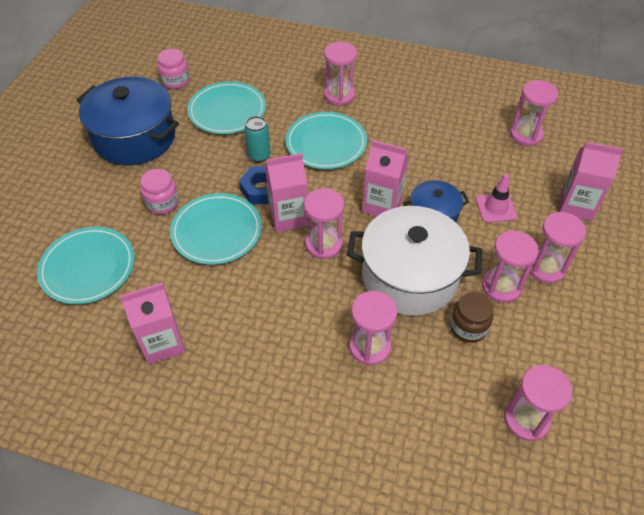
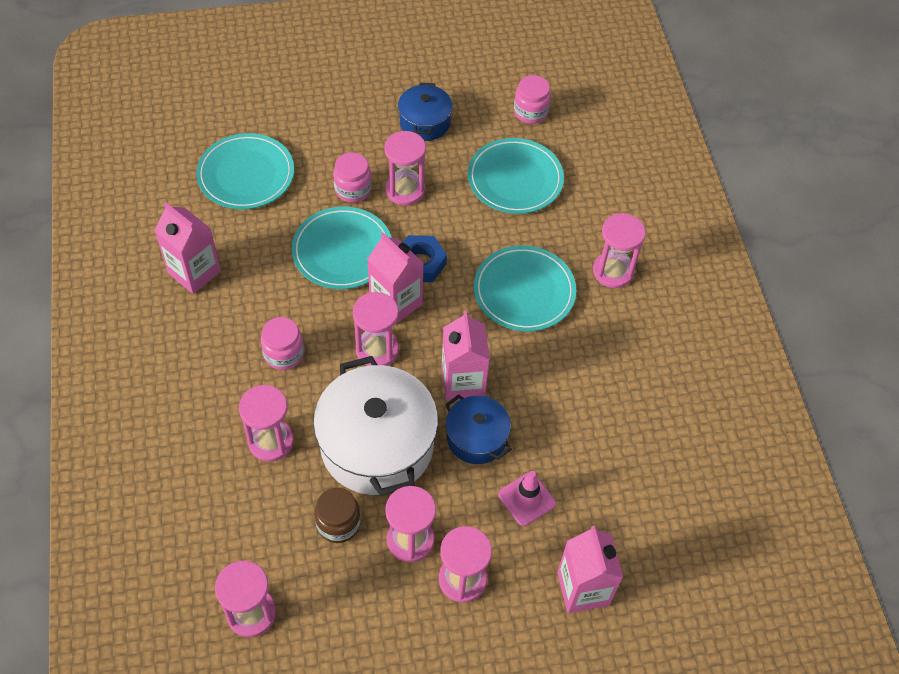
camera: 60 degrees right, 5 degrees up
(135, 138) = (425, 123): blue pot -> blue pot, size x0.54
(259, 156) = (466, 238): turquoise can -> none
(290, 307) = (284, 354): none -> pink jar
(526, 134) = (677, 496): pink hourglass -> pink hourglass (405, 190)

